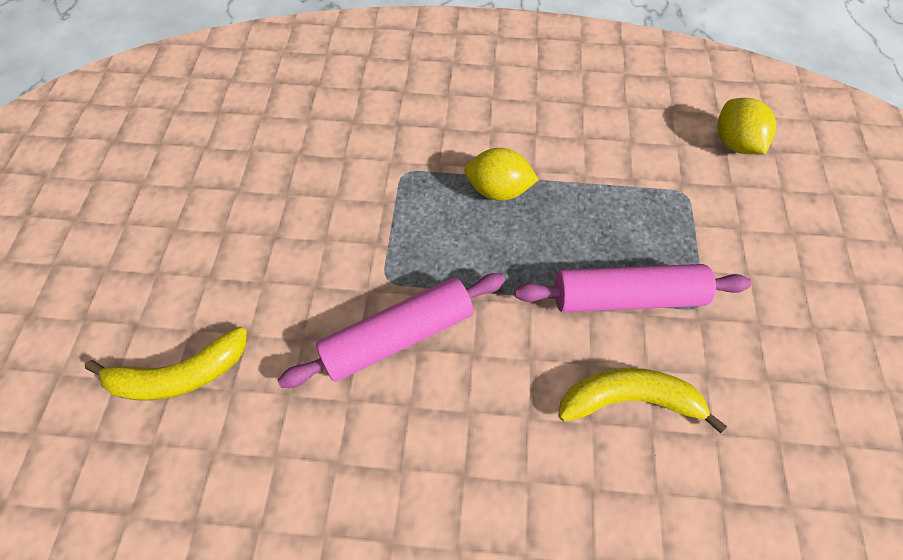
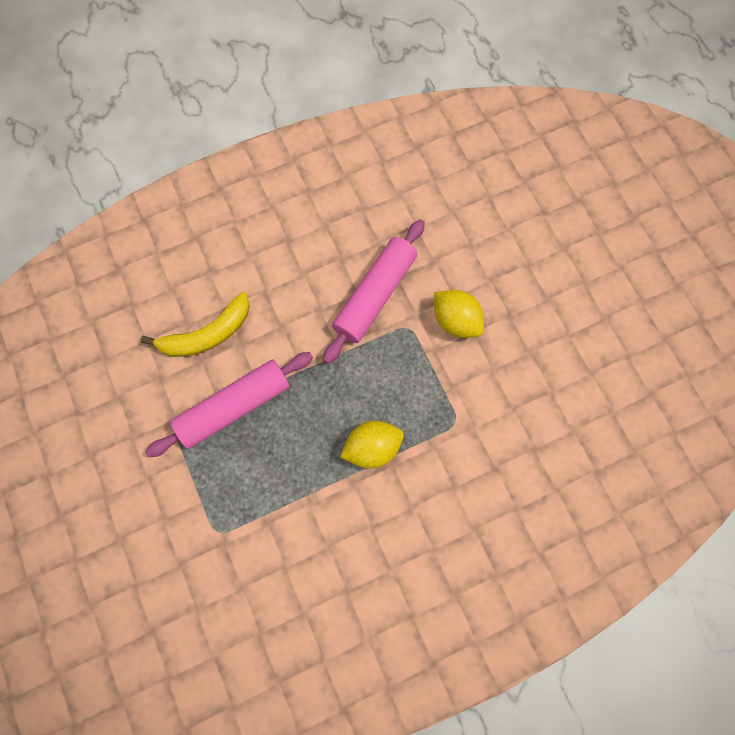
camera: 150 degrees right, 10 degrees up
(181, 374) = (489, 203): yellow banana -> none
(733, 143) = (190, 620): yellow lemon -> yellow lemon (455, 321)

